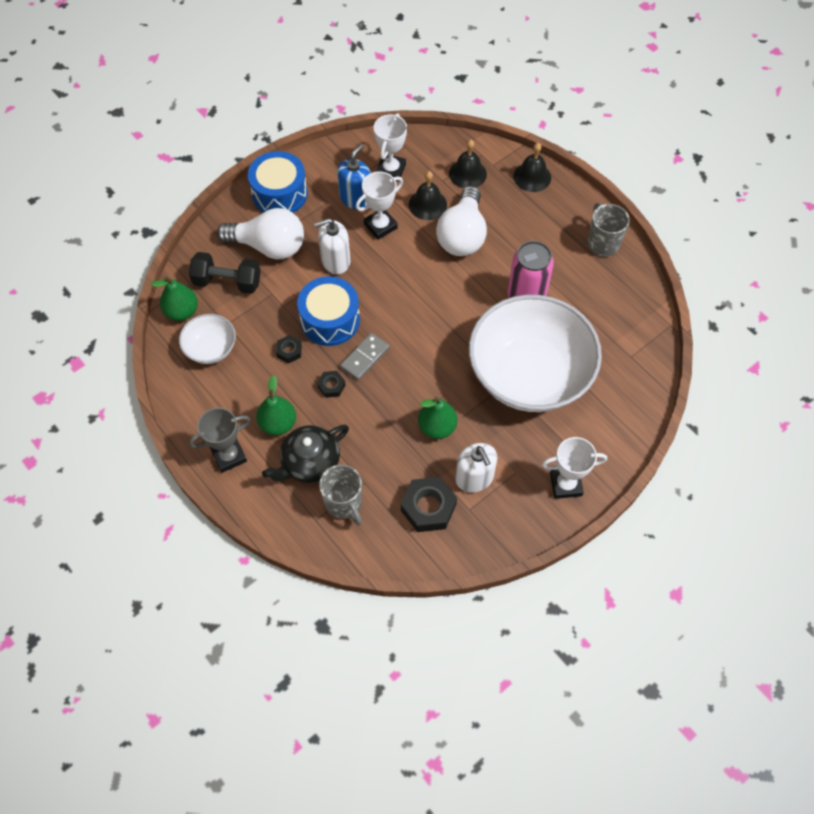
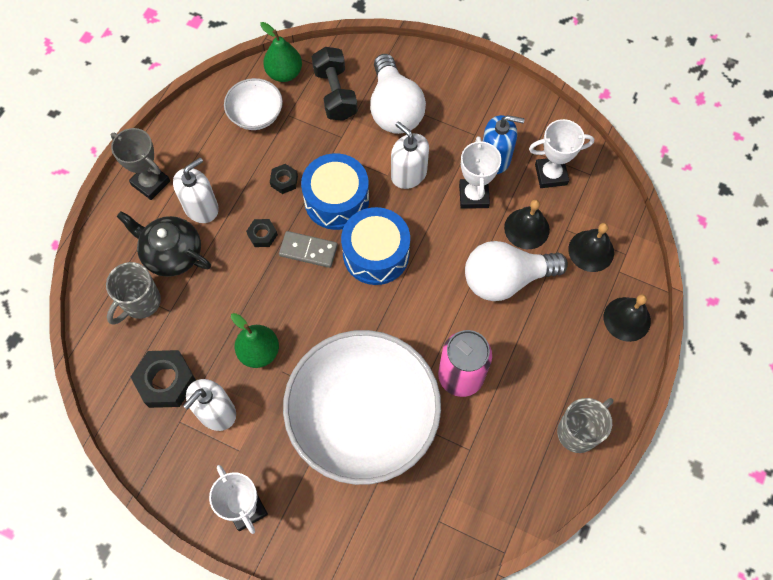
camera: 65 degrees right, 5 degrees up
(278, 423) = (201, 207): green pear -> white soap dispenser
(279, 194) = (462, 89): blue drum -> blue drum (376, 254)
(380, 226) = (473, 196): white trophy -> white trophy turned 60 degrees clockwise

